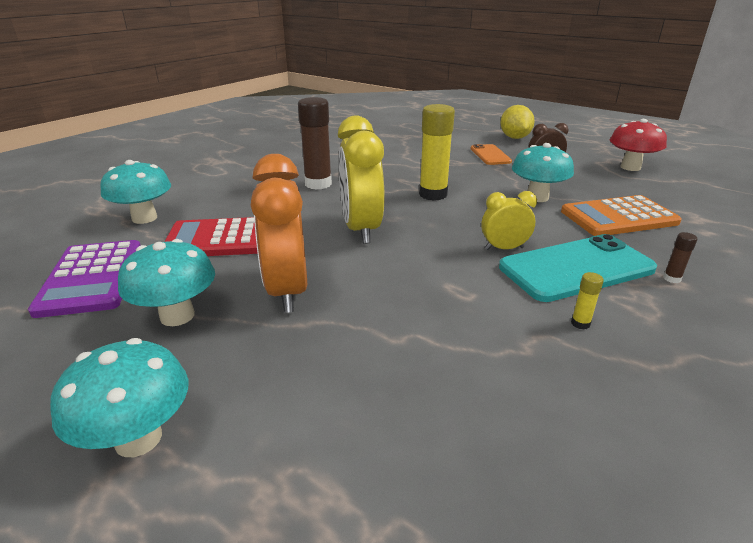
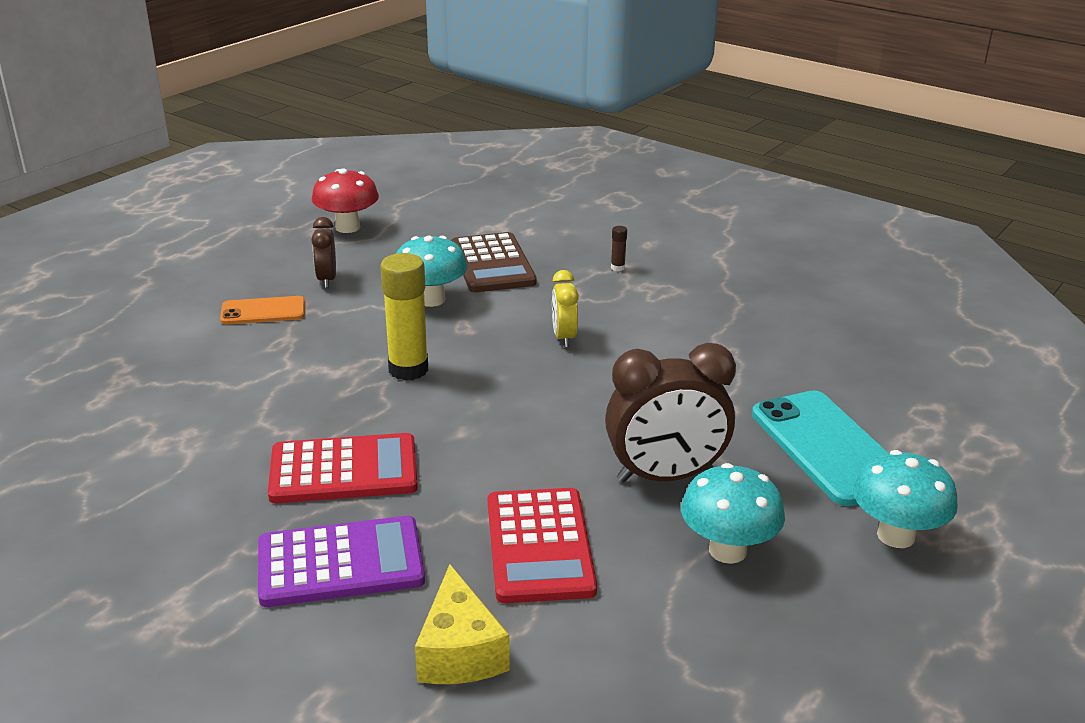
camera: 90 degrees left, 0 degrees up
(91, 278) = (657, 653): purple calculator -> purple calculator (340, 563)
(144, 218) = (459, 651): turquoise mushroom -> yellow cheese
(287, 290) = (665, 476): orange clock -> brown clock
(318, 184) = (344, 470): brown glue stick -> red calculator
(361, 229) = (513, 428): yellow clock -> none
(514, 138) = (188, 282): yellow lemon -> none
(576, 268) = (603, 306): turquoise phone -> turquoise phone (828, 447)
(580, 323) = (693, 320): yellow glue stick -> none
(618, 217) = (492, 264): orange calculator -> brown calculator

